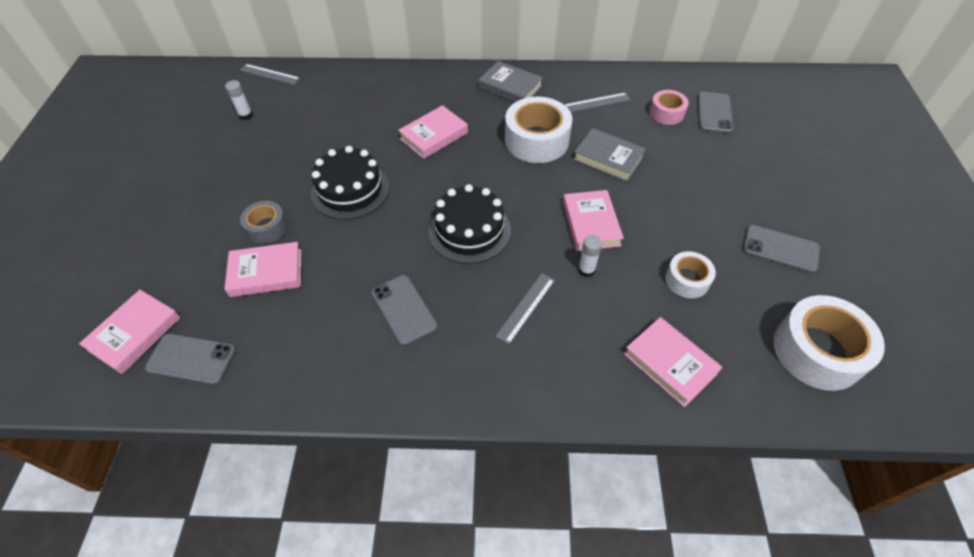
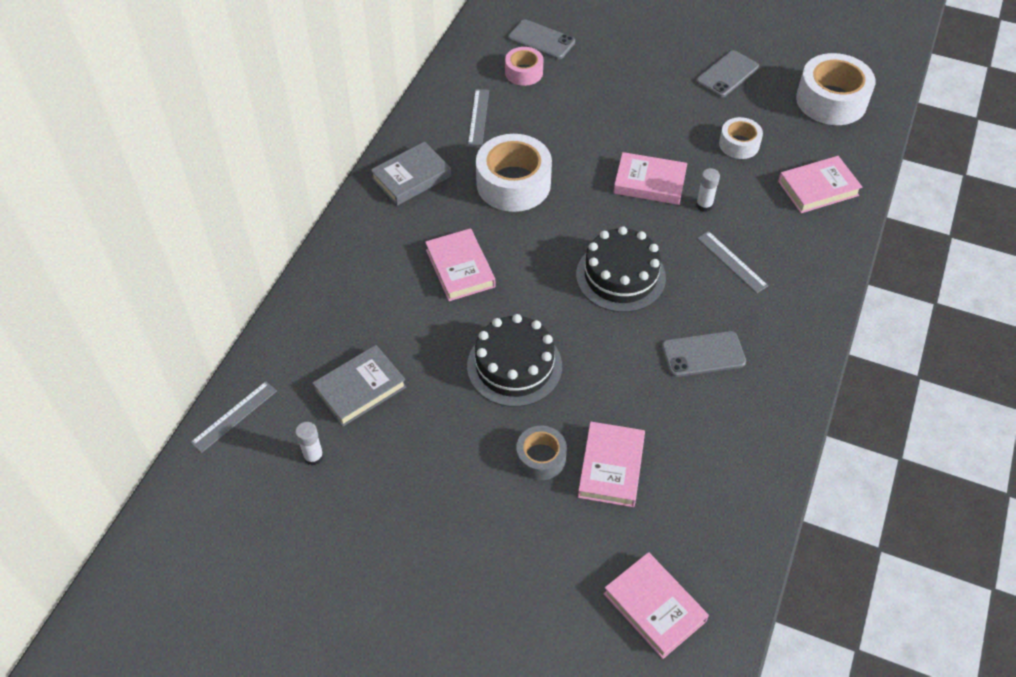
camera: 70 degrees left, 0 degrees up
(191, 359) = (706, 551): grey phone -> none
(608, 158) = (568, 139): grey book -> grey book (360, 389)

